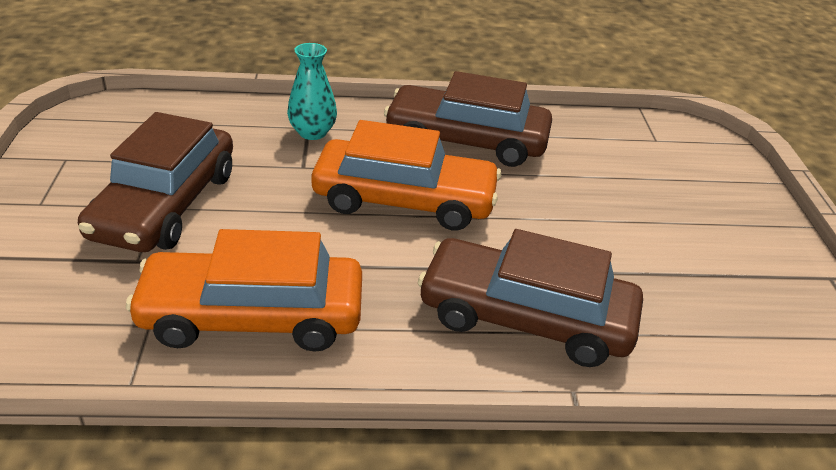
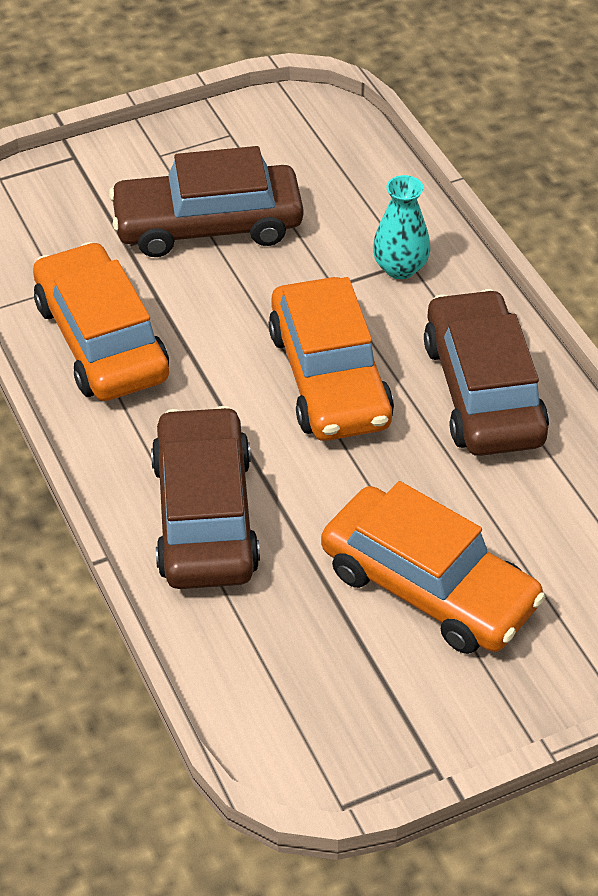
camera: 70 degrees right, 10 degrees up
(650, 223) = (429, 587): none -> orange car

